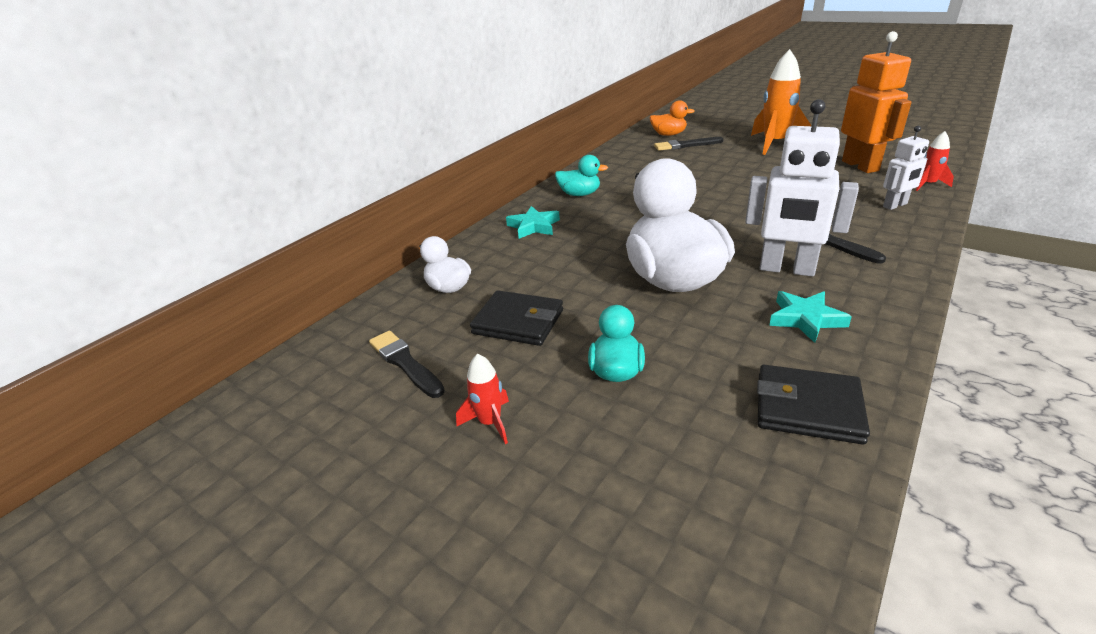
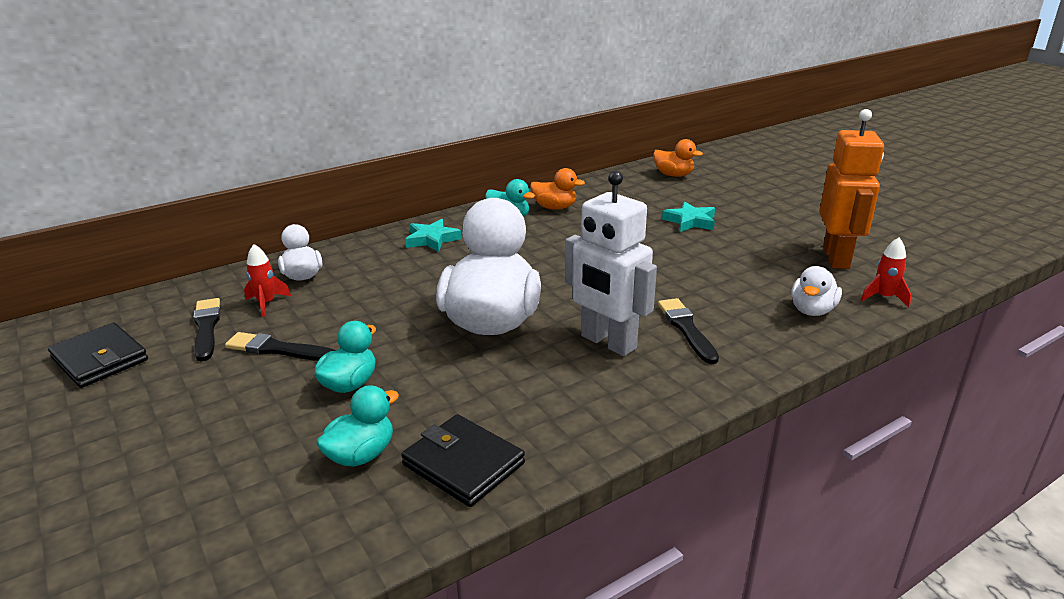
camera: 20 degrees right, 5 degrees down
(490, 422) = (215, 392): red rocket -> red rocket (266, 303)
(518, 322) = (322, 321): black wallet -> black wallet (100, 359)
(607, 177) = (555, 207): none -> orange duck
(686, 145) = (676, 191): black brush -> black brush (278, 349)
(709, 433) = (361, 455): none -> turquoise duck
(774, 144) = (774, 211): orange rocket -> none
(805, 319) = (563, 392): turquoise star -> turquoise star (690, 221)
(895, 205) = (812, 310): white robot -> white duck

